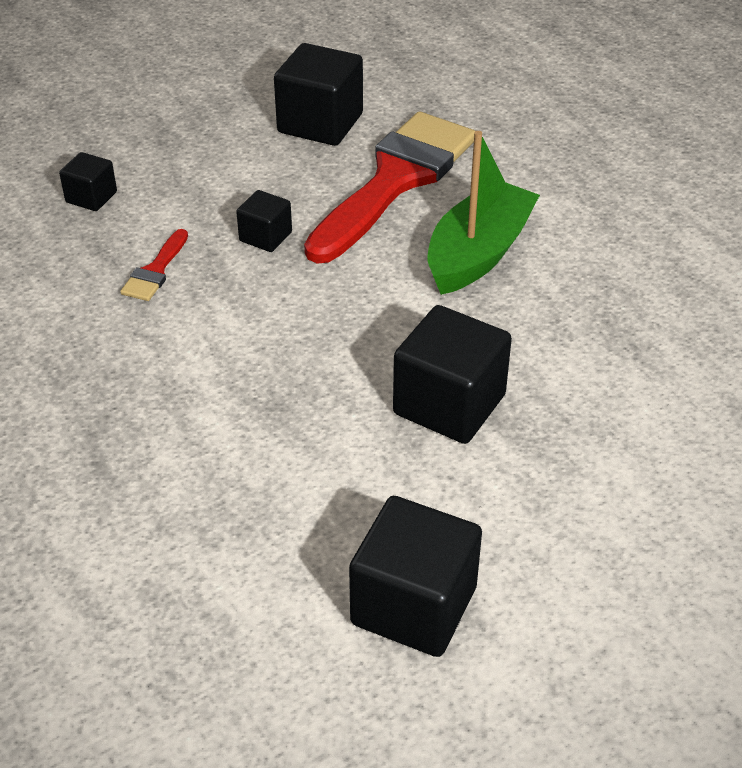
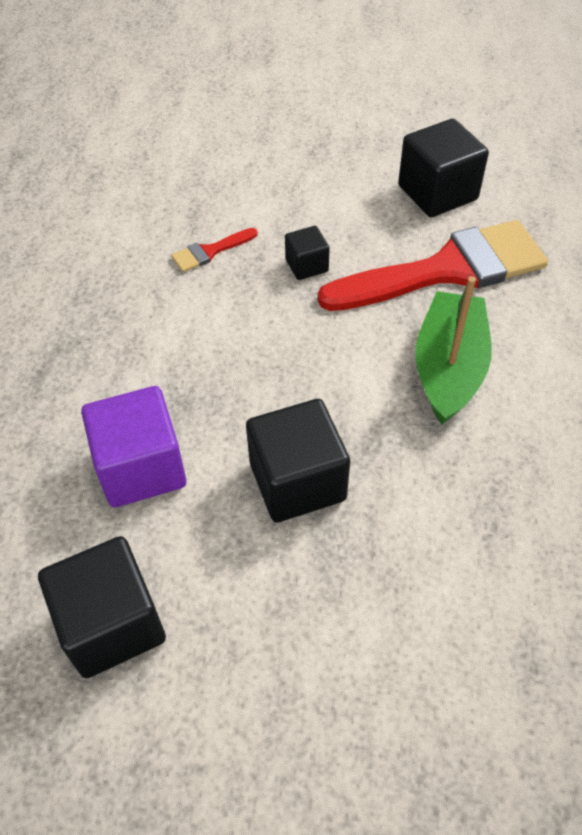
camera: 40 degrees right, 10 degrees up
(91, 197) = (225, 173): black cube -> none
(298, 477) = (141, 468): none -> purple cube
(479, 253) = (449, 368): green boat -> green boat turned 60 degrees counterclockwise

